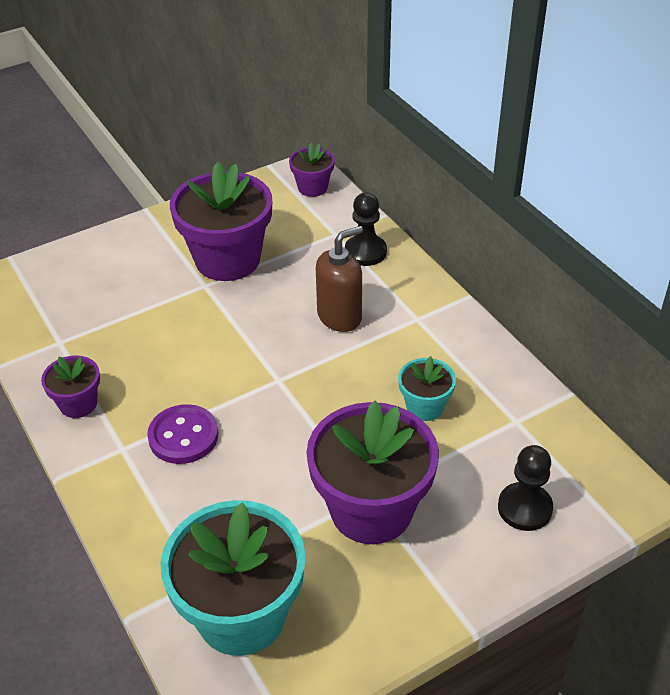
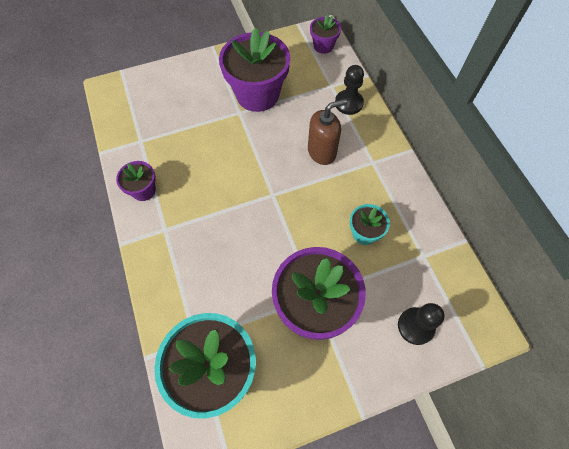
camera: 10 degrees right, 20 degrees up
(183, 436) = (204, 227): purple button -> none

